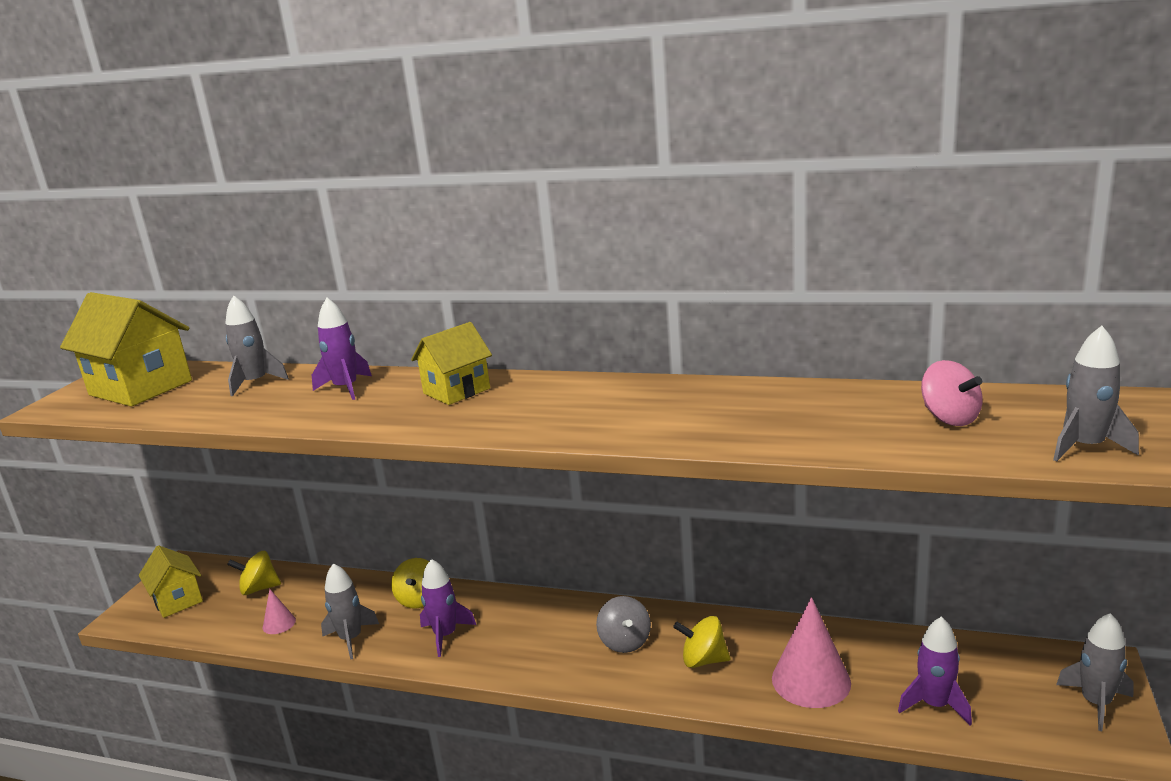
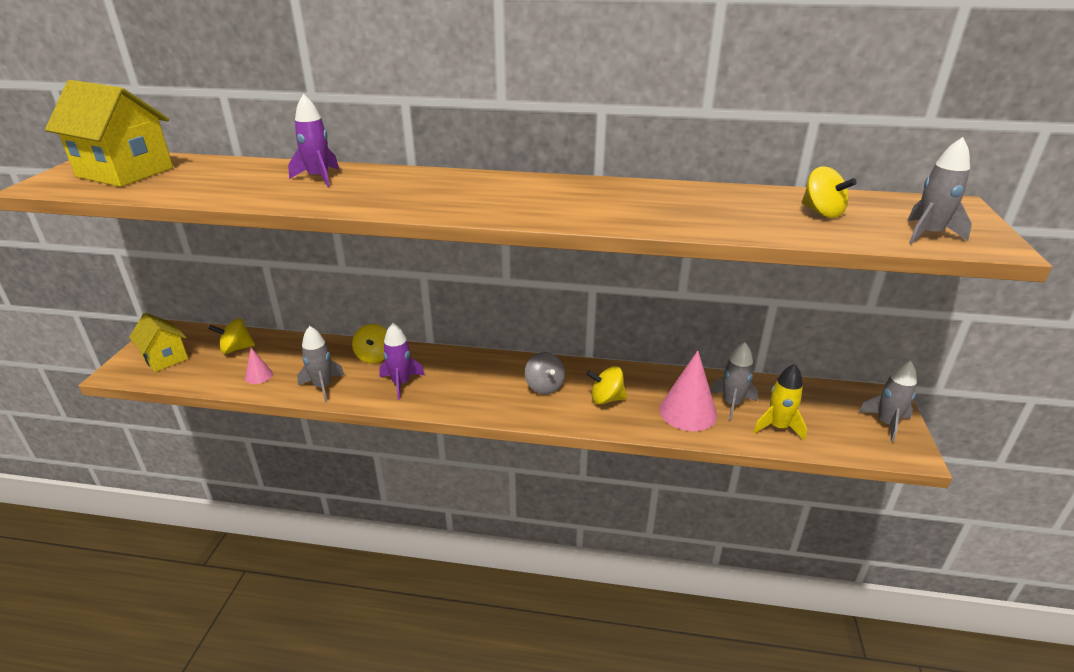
camera: 10 degrees left, 10 degrees up
(255, 383) = (234, 171): grey rocket -> grey rocket (732, 404)
(456, 391) = (418, 183): yellow house -> none
(935, 705) = (778, 427): purple rocket -> yellow rocket
(949, 418) = (822, 212): pink spinning top -> yellow spinning top

